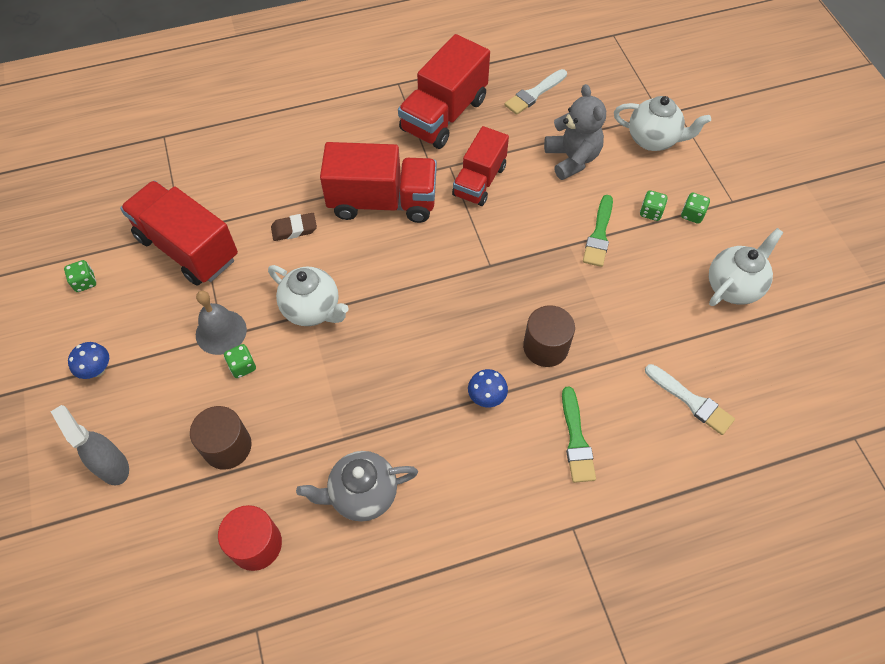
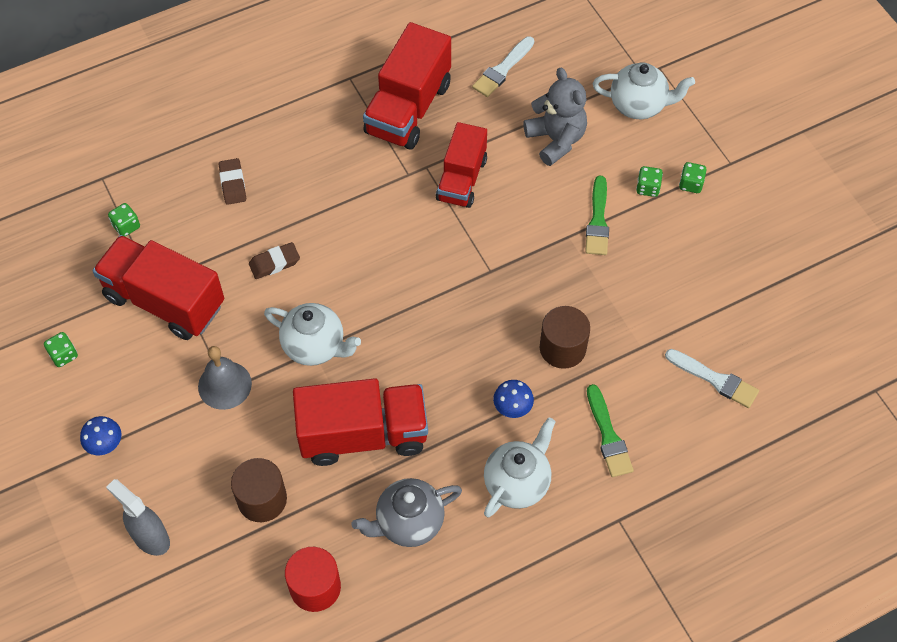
camera: 10 degrees left, 0 degrees up
(242, 366) = (257, 417): green dice -> green dice (126, 226)
(275, 156) = (233, 184): none -> brown eraser
(382, 201) = (362, 218): red truck -> red truck (363, 434)
(733, 286) = (742, 255): white teapot -> white teapot (517, 483)

